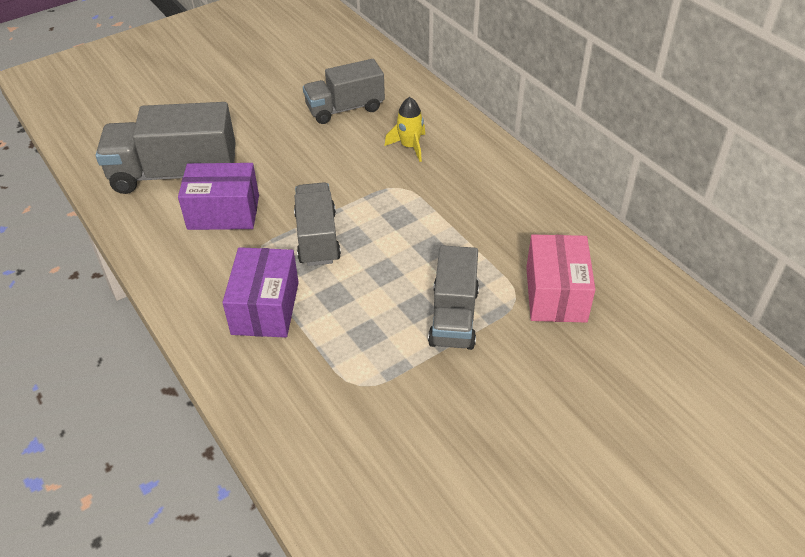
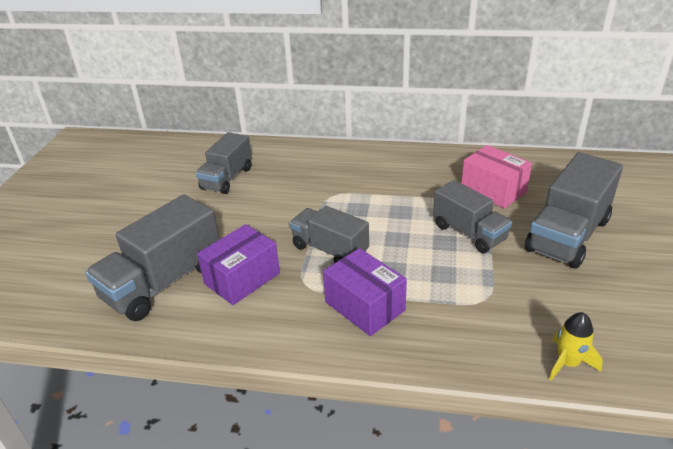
camera: 45 degrees left, 10 degrees down
(409, 146) = (302, 174): yellow rocket -> yellow rocket (568, 363)
(542, 397) = (567, 235): none -> grey truck

